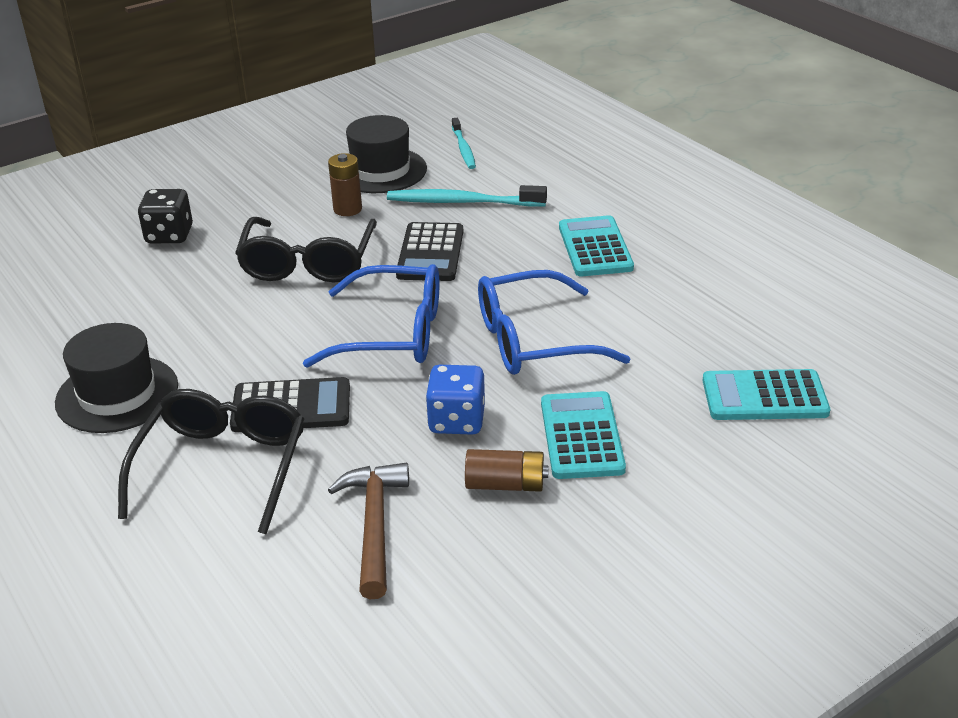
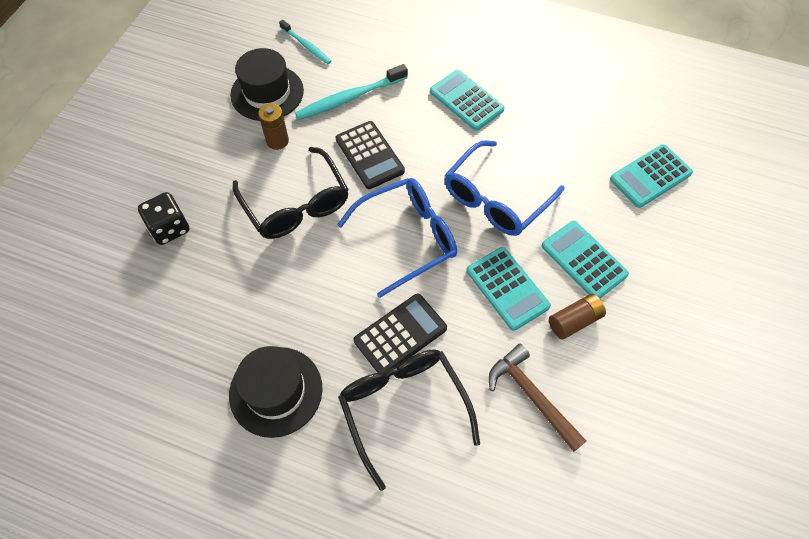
camera: 35 degrees left, 25 degrees up
(456, 421) = (507, 288): blue dice -> turquoise calculator

